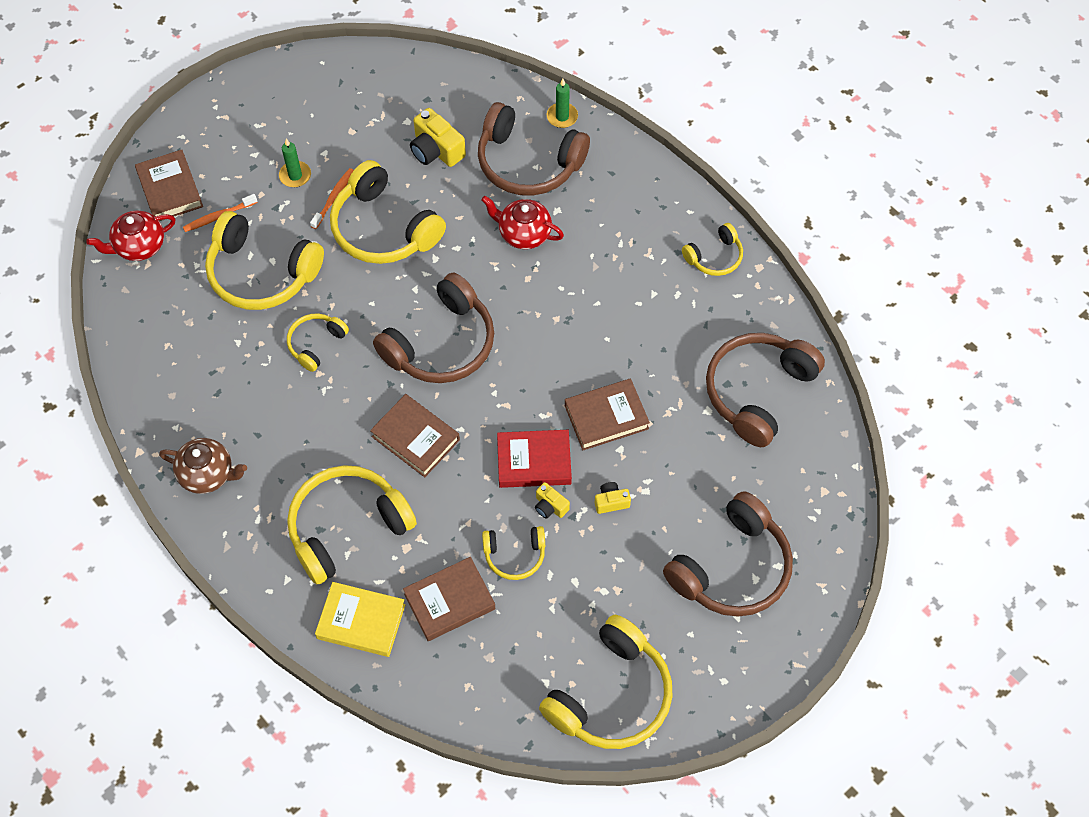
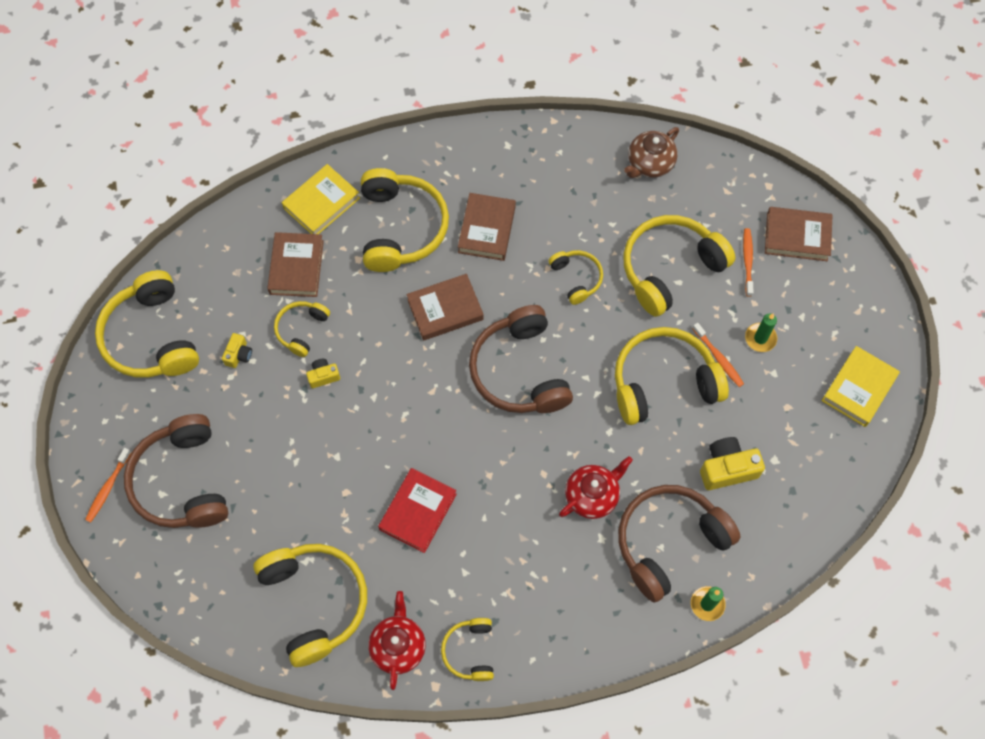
camera: 120 degrees right, 5 degrees up
(139, 246) = (748, 192): red teapot -> red teapot (398, 646)
(208, 474) = (505, 156): brown teapot -> brown teapot (649, 164)
(303, 89) = (858, 388): none -> yellow book
(534, 461) = (369, 385): red book -> red book (418, 512)
(606, 417) = (372, 462): brown book -> brown book (486, 229)
(611, 502) = (297, 423): yellow camera -> yellow camera (239, 355)
(757, 391) = (315, 602): brown headphones -> yellow headphones
(783, 631) = (108, 488): none -> orange toothbrush

